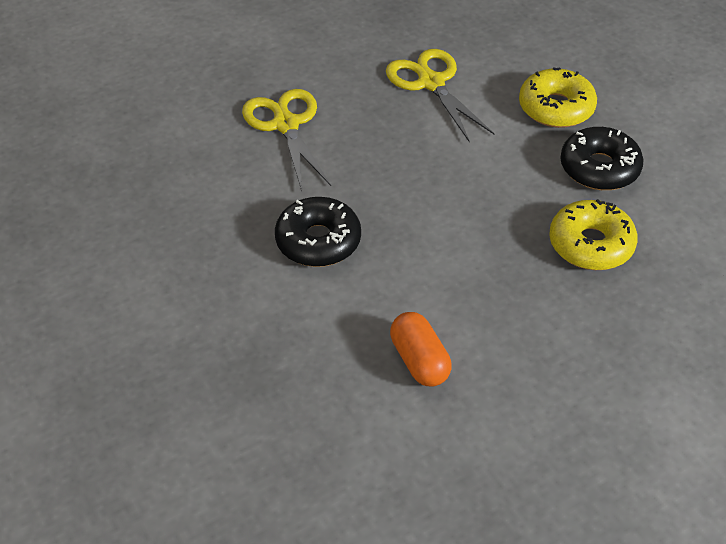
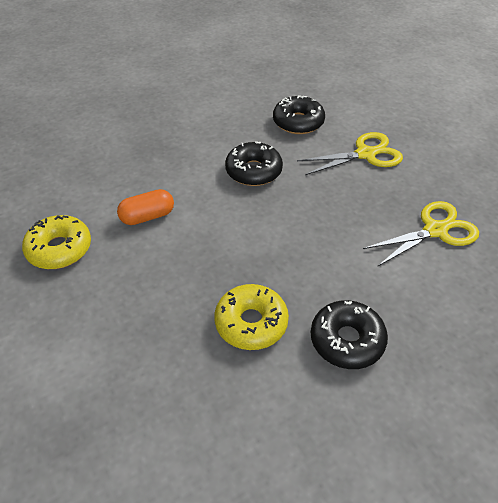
camera: 90 degrees right, 0 degrees up
(201, 188) = (298, 122): none -> black donut
(556, 108) = (425, 315): yellow donut -> yellow donut (59, 249)

